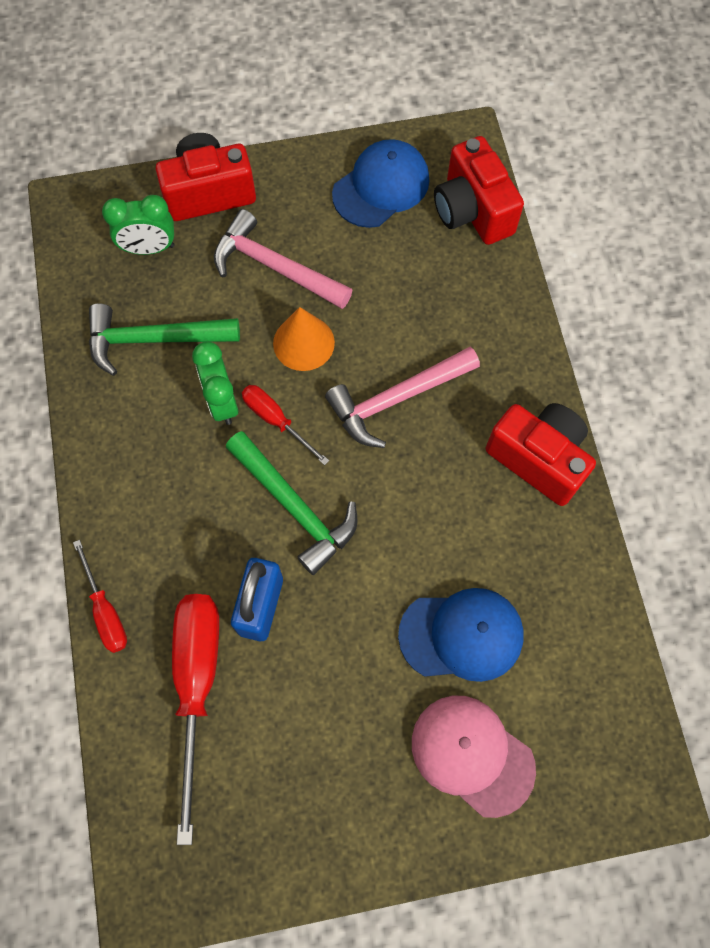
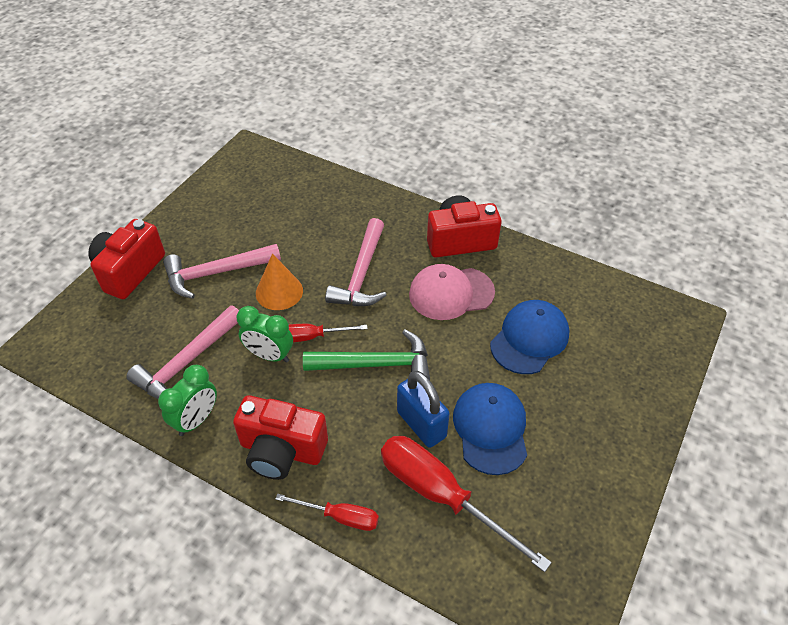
camera: 50 degrees left, 20 degrees down
(149, 248) = (125, 323): green clock -> green clock (196, 420)
(153, 339) = (187, 362): green hammer -> pink hammer
(381, 187) = (229, 197): blue cap -> blue cap (490, 429)
(472, 211) = (291, 173): red camera -> red camera (281, 450)
(472, 755) = (604, 381): pink cap -> pink cap (451, 293)

